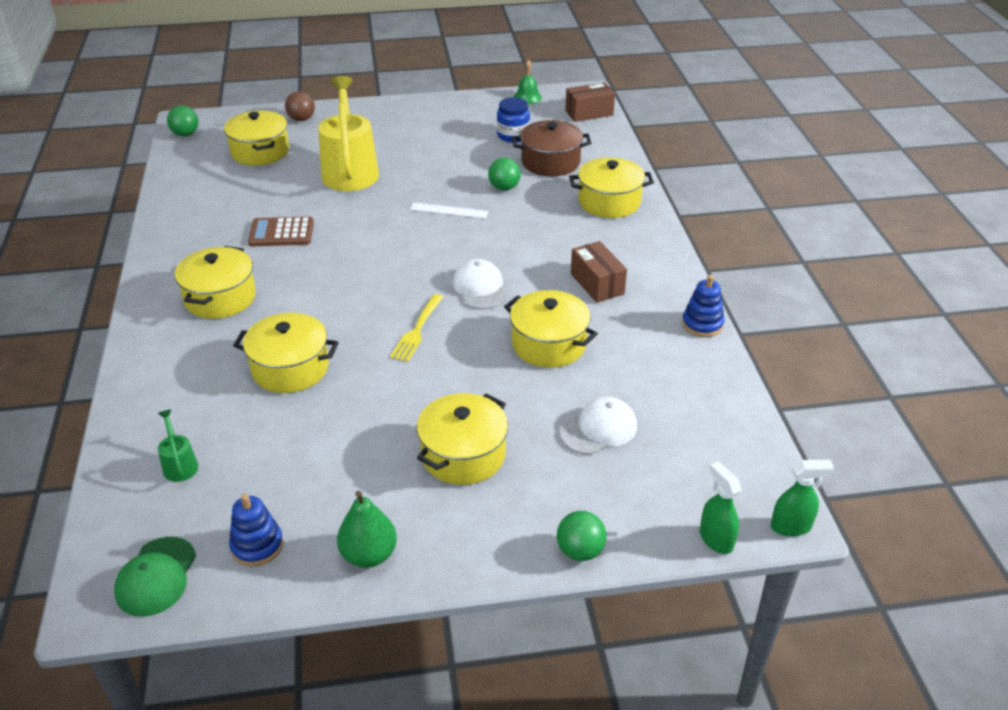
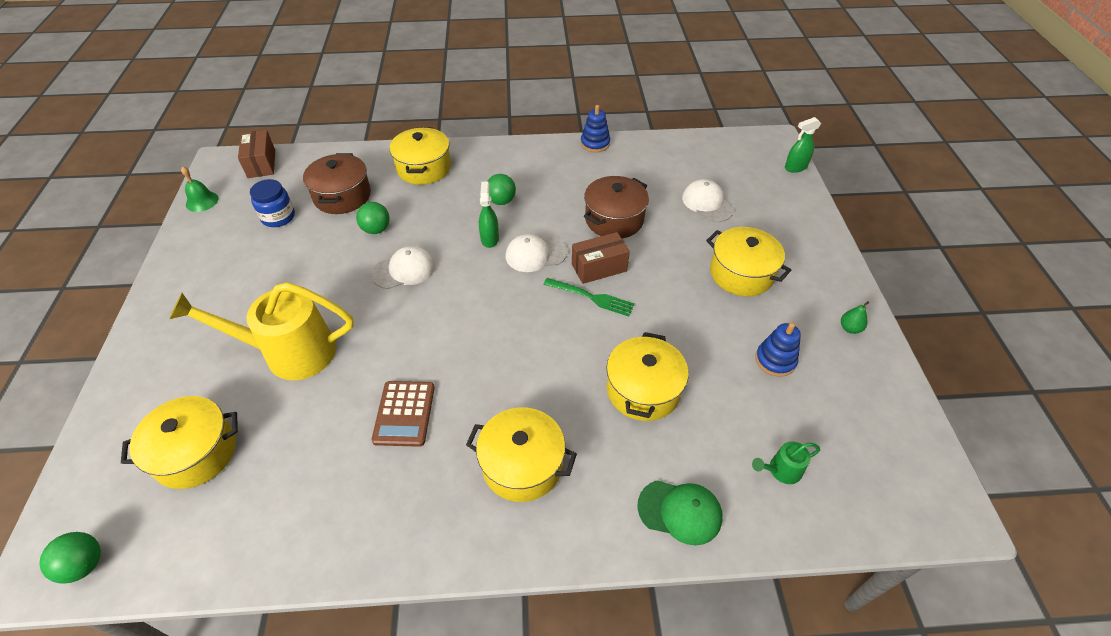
camera: 85 degrees left, 10 degrees up
(156, 577) = (910, 470): green cap -> green cap (680, 511)
(257, 546) = (859, 399): blue stacking toy -> blue stacking toy (775, 360)
(301, 119) = (128, 409): brown ball -> none
(369, 555) = (850, 328): green pear -> green pear, size x0.57
(417, 330) = (591, 297): yellow fork -> green fork
(449, 210) = (404, 270): white ruler -> white cap
(549, 344) = (614, 219): yellow pot -> brown pot
(580, 551) = (818, 223): green ball -> green ball (501, 201)
(597, 284) = (540, 187): brown box -> brown box (599, 267)
(791, 526) = (779, 139): green spray bottle -> green spray bottle (490, 238)

